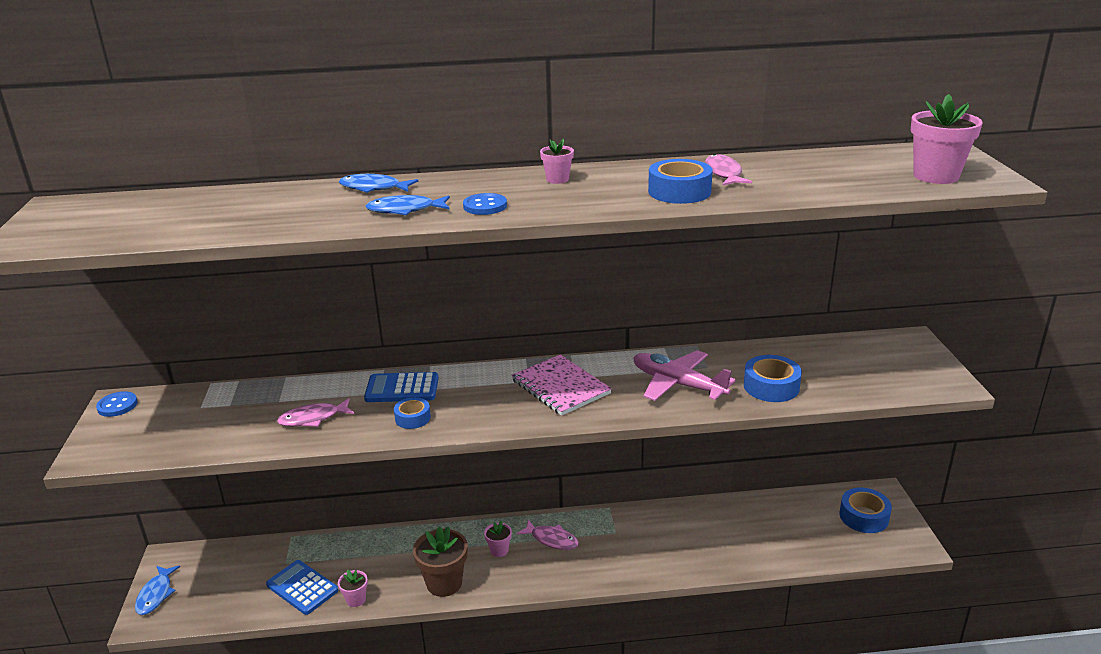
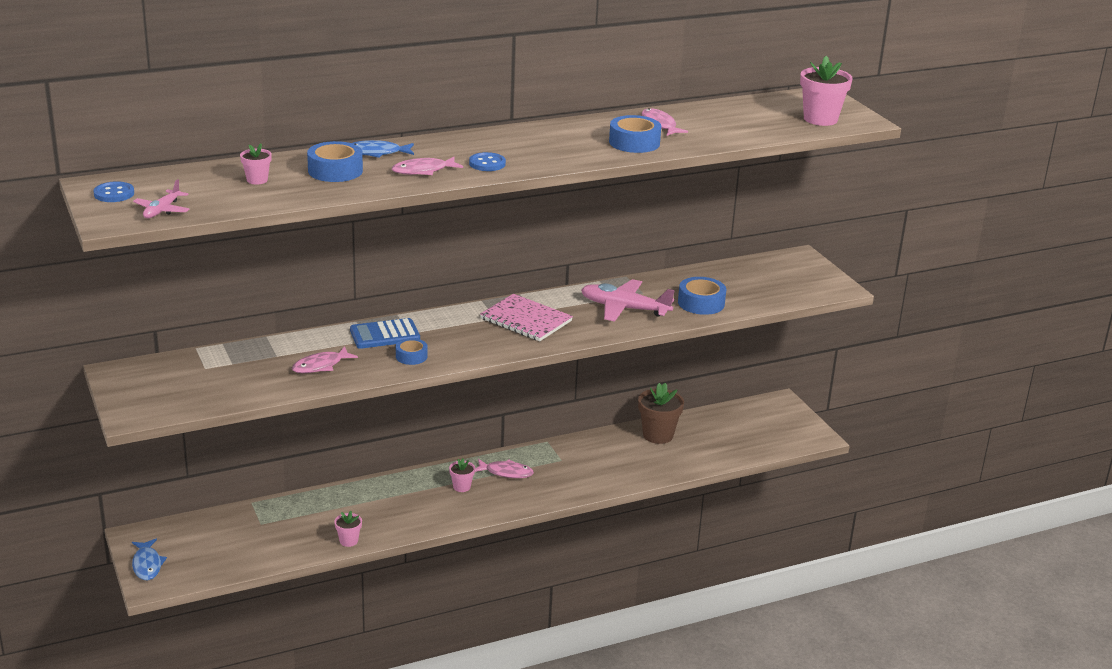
camera: 20 degrees left, 0 degrees up
(81, 236) = (162, 210): none -> pink plane
(117, 405) = (119, 375): blue button -> blue button (114, 194)
(302, 588) = (291, 539): blue calculator -> none
(405, 210) = (423, 171): blue fish -> pink fish
(444, 583) = (424, 518): brown flower pot -> brown flower pot (658, 435)
(557, 179) = (528, 137): pink flower pot -> pink flower pot (257, 180)
(864, 516) = (770, 421): blue tape -> blue tape (335, 171)

